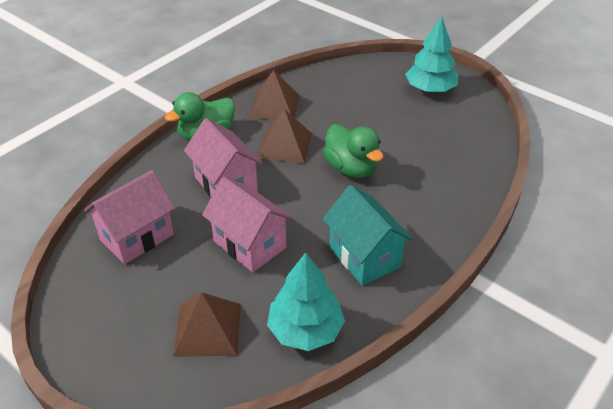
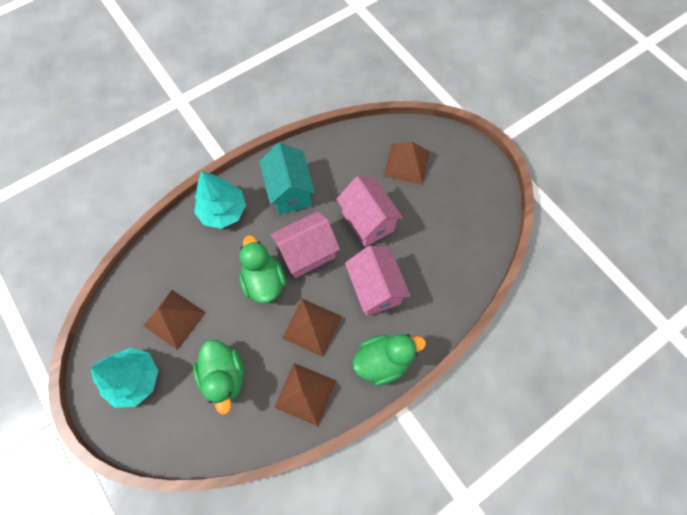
camera: 165 degrees left, 25 degrees up
(137, 237) = (451, 249): pink house -> pink house (307, 253)
(305, 330) = (347, 149): turquoise tree -> turquoise tree (223, 211)
(353, 103) = (224, 376): none -> green duck
(424, 127) = (174, 319): none -> brown pyramid

